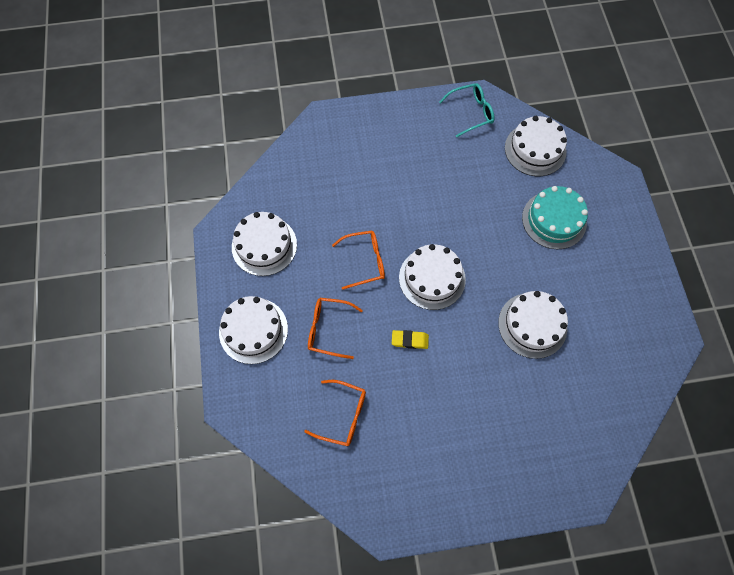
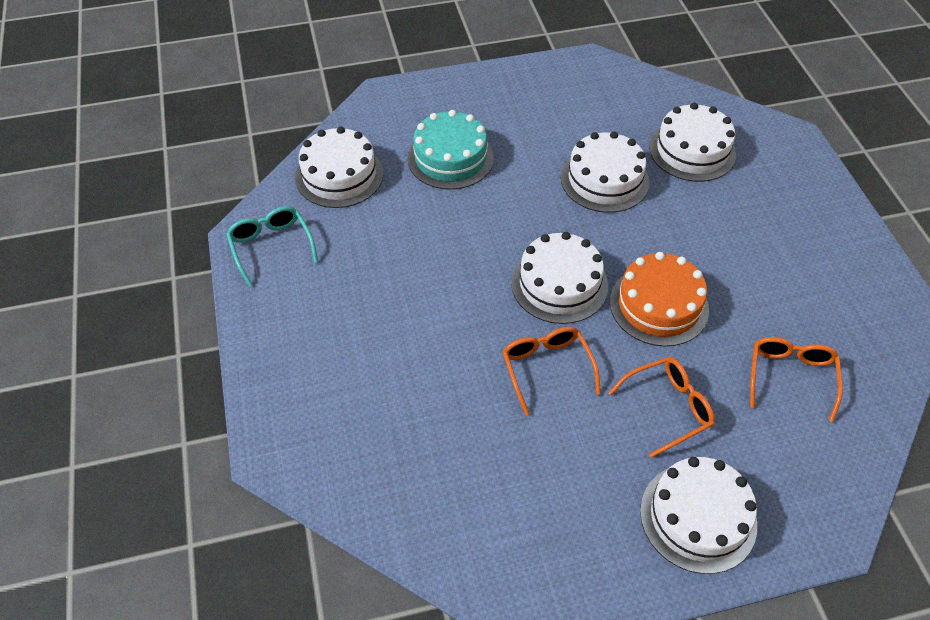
camera: 95 degrees left, 15 degrees down
(264, 245) = (542, 521): white cake -> white cake (692, 150)
(328, 329) = (668, 408): orange glasses -> orange glasses turned 120 degrees counterclockwise
(410, 340) = (659, 305): yellow eraser -> orange cake

